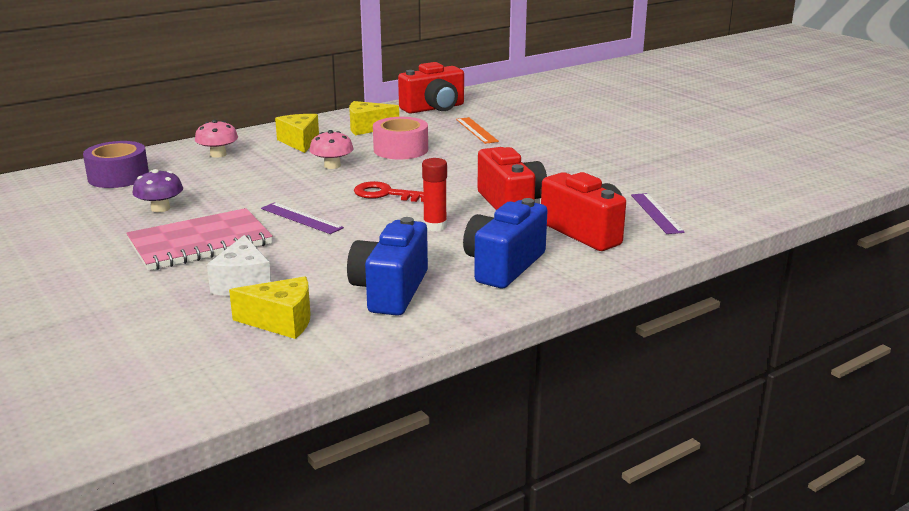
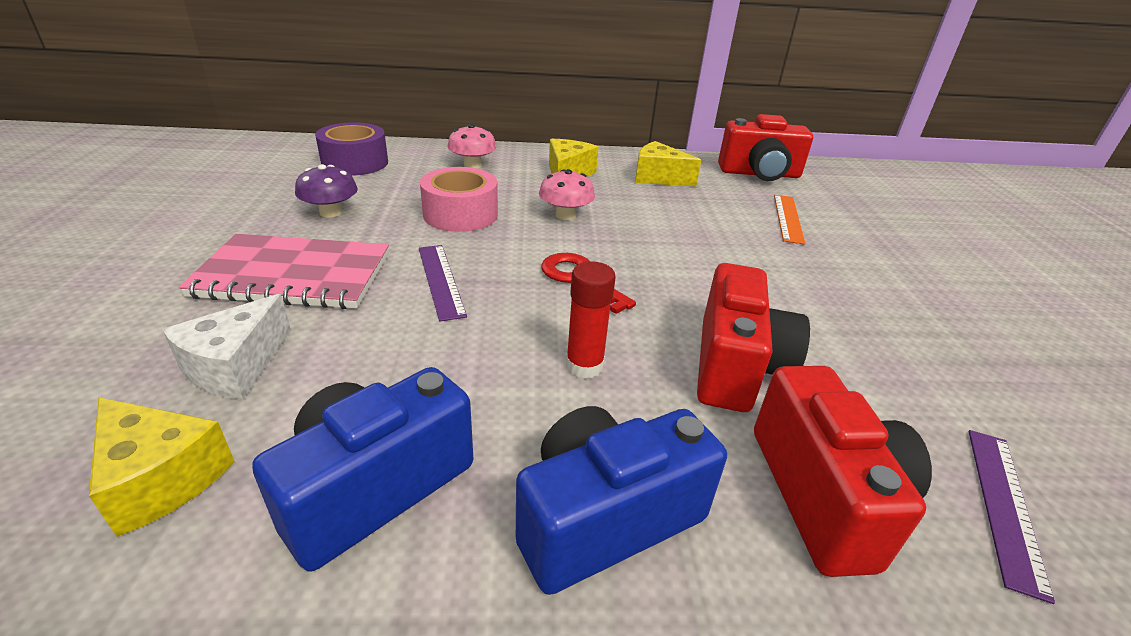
camera: 30 degrees right, 10 degrees up
(401, 150) = (666, 217): pink tape -> pink tape (460, 214)

